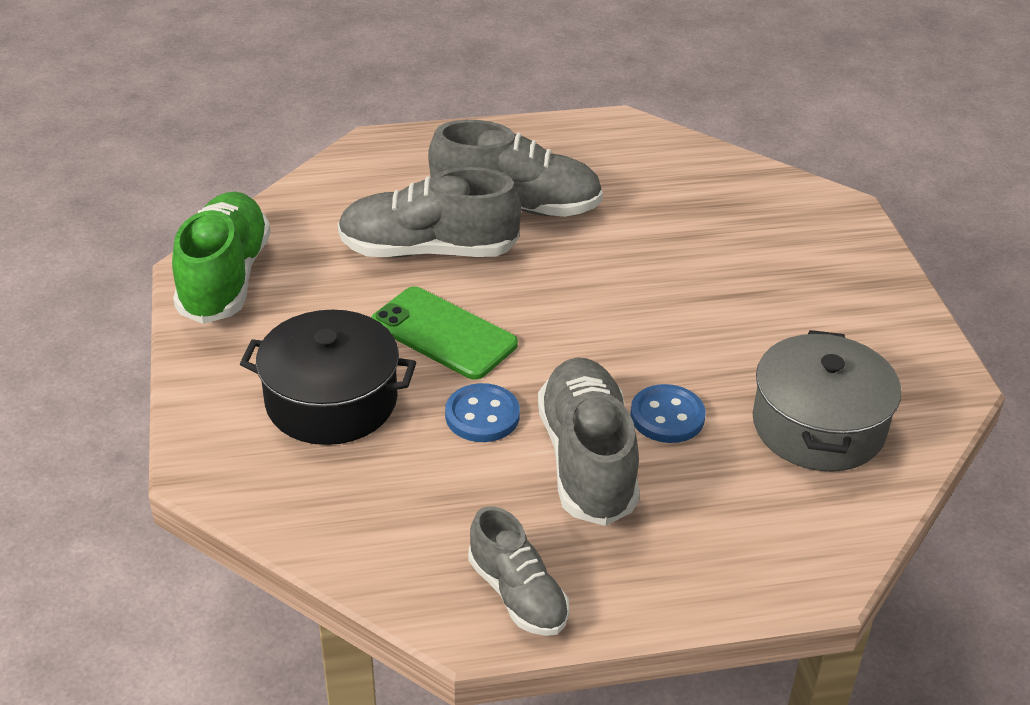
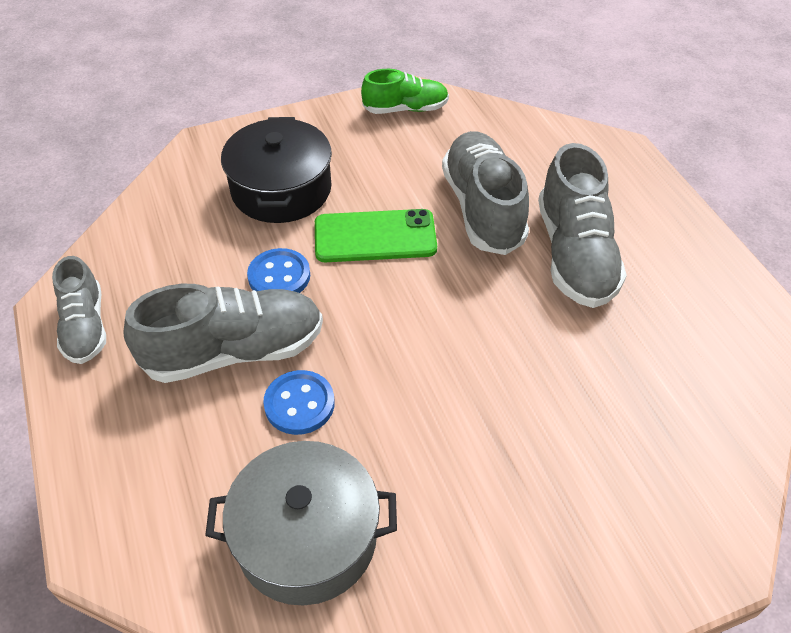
camera: 80 degrees right, 10 degrees up
(225, 278) = (405, 109): green shoe -> green shoe, size x0.61
(443, 333) = (375, 236): green phone -> green phone turned 60 degrees clockwise
(518, 594) = (85, 327): grey shoe -> grey shoe turned 60 degrees counterclockwise

